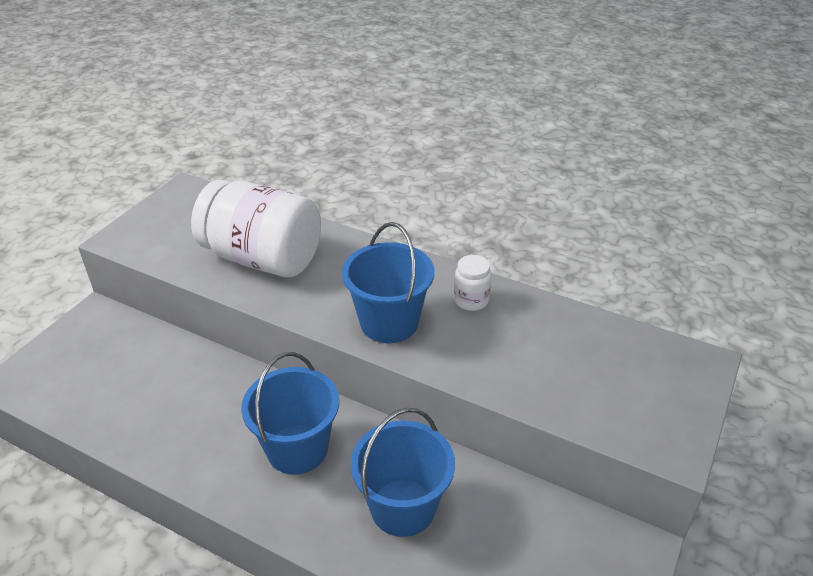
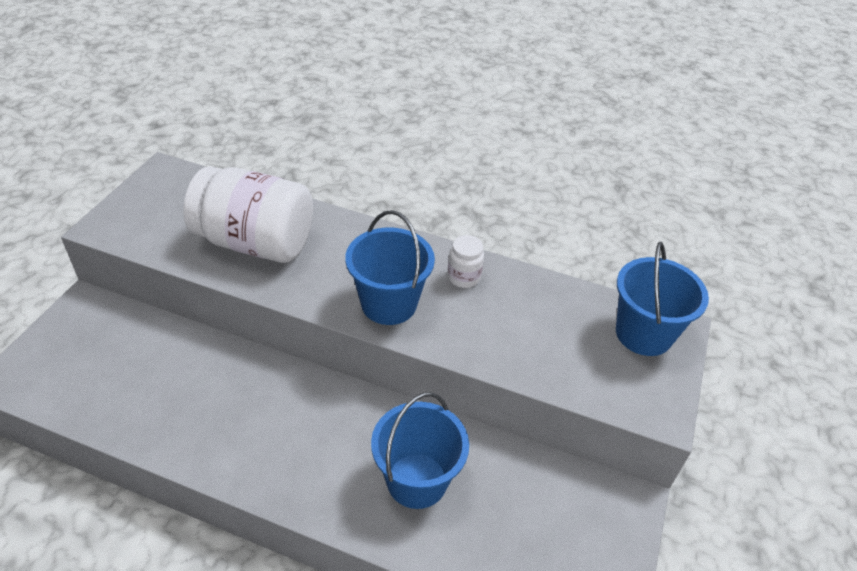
camera: 10 degrees left, 5 degrees up
(297, 449) = (309, 430): blue bucket -> blue bucket (643, 334)

